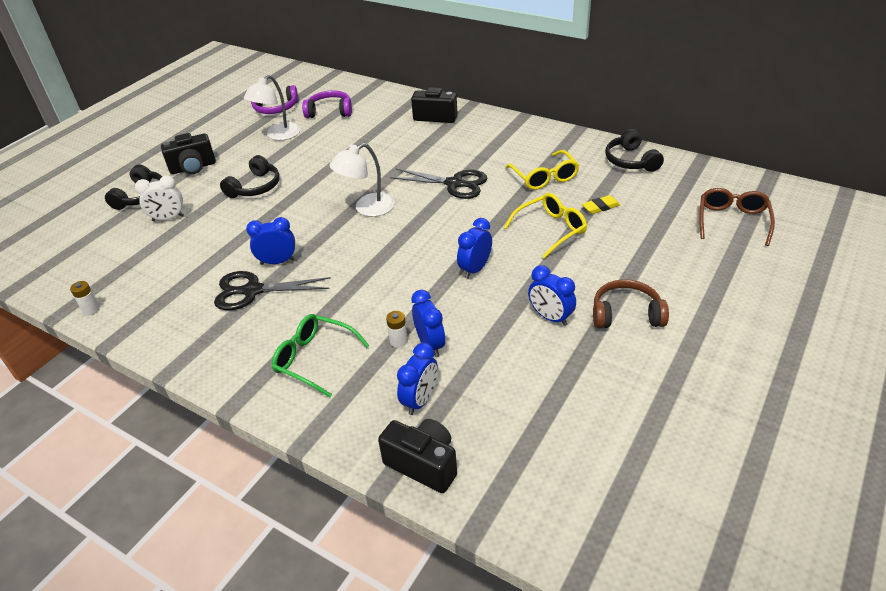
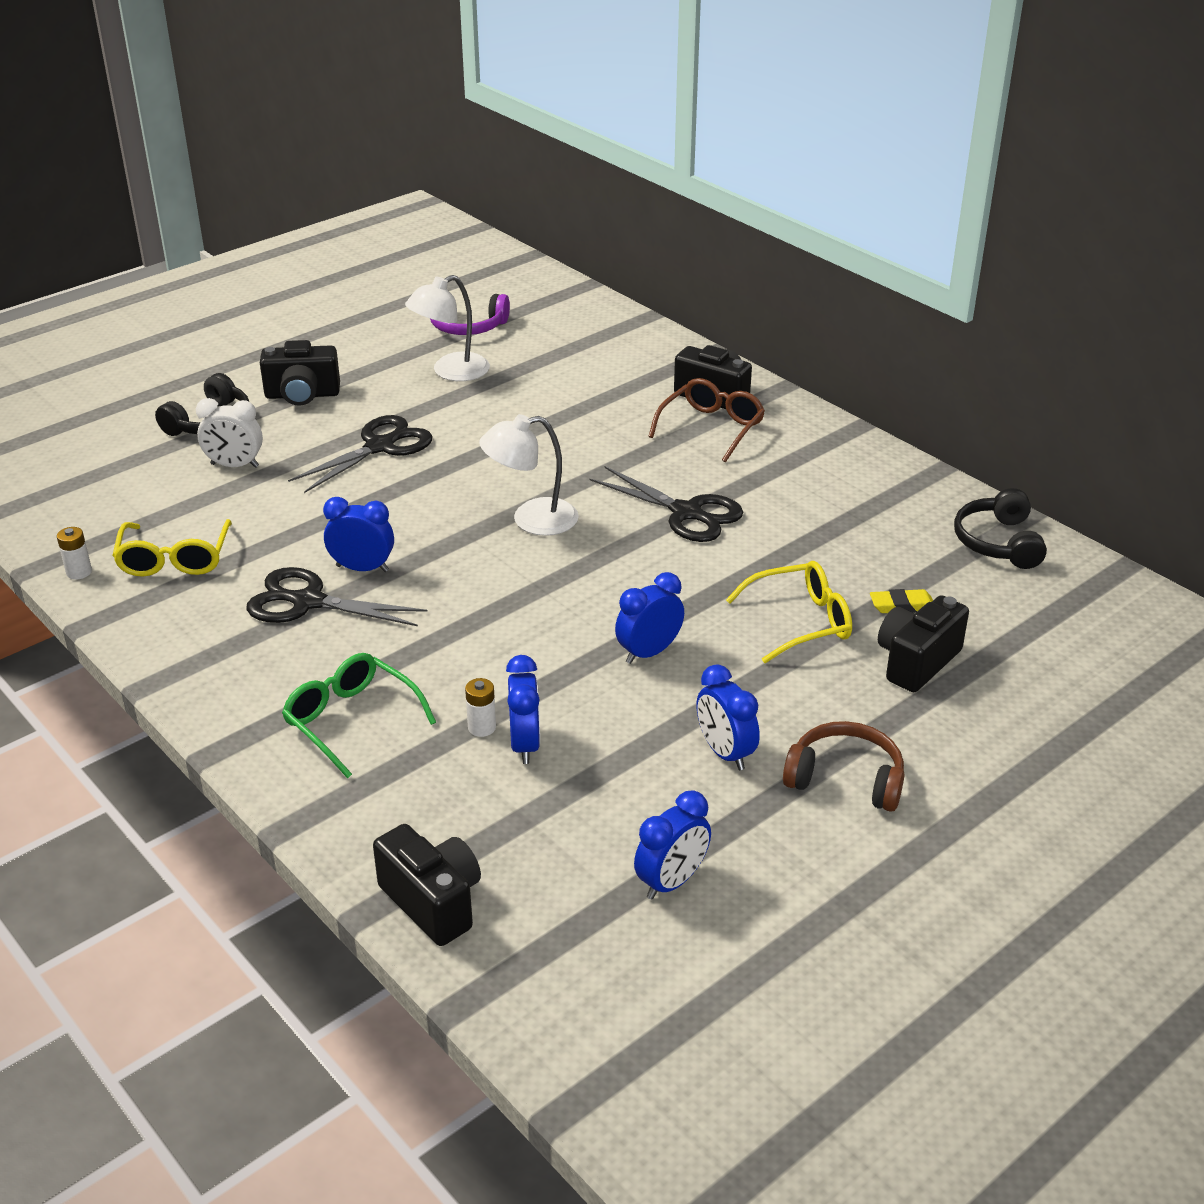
camera: 15 degrees right, 5 degrees down
(255, 187) = (380, 447): black headphones -> black scissors
(330, 112) = (548, 350): purple headphones -> none
(420, 400) = (471, 817): blue clock -> blue clock (671, 882)
(544, 177) = (837, 536): yellow glasses -> yellow glasses (174, 559)
(626, 236) = (916, 662): none -> black camera
(732, 221) = (1110, 682): brown glasses -> brown glasses (711, 428)

